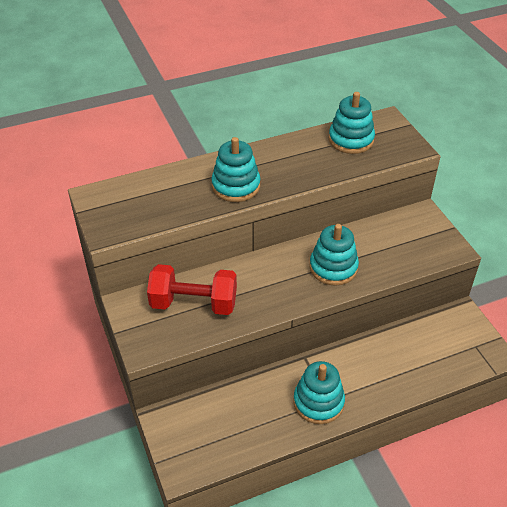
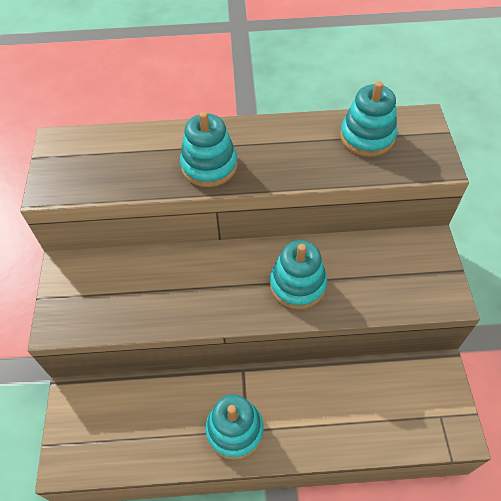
camera: 20 degrees right, 10 degrees up
(194, 303) = (130, 287): red dumbbell -> none

